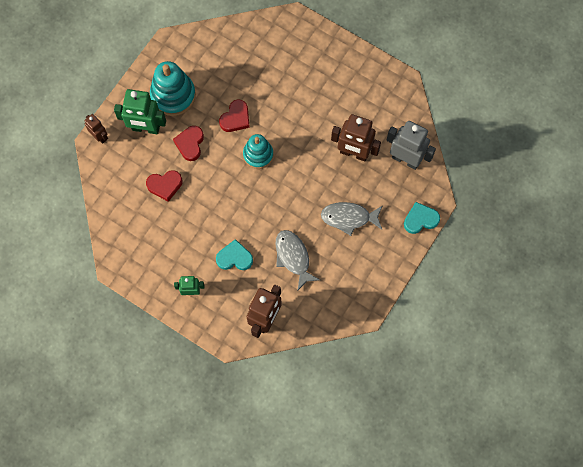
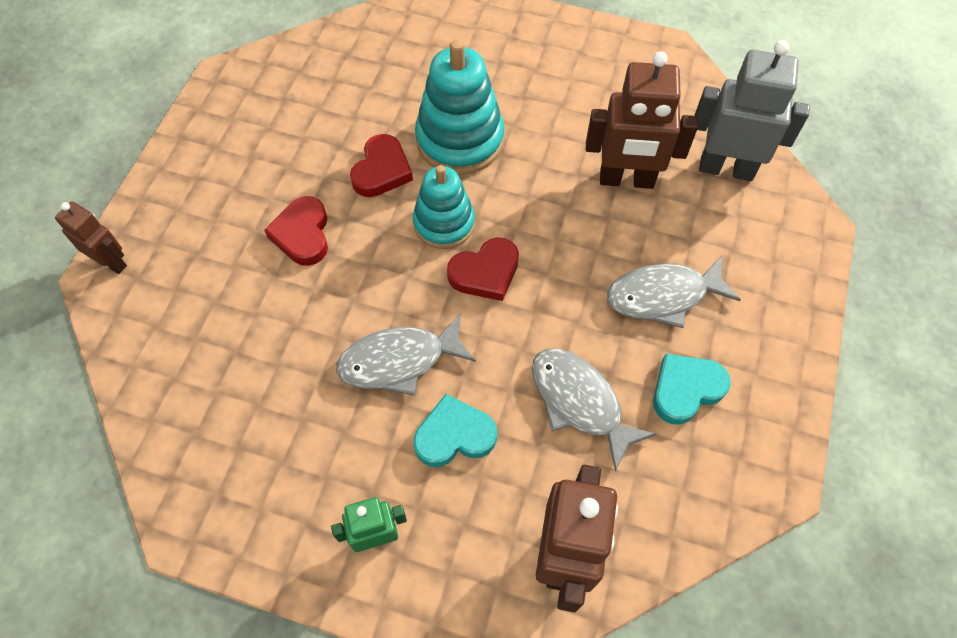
camera: 15 degrees left, 10 degrees down
(145, 128) = (205, 227): green robot -> none
(165, 185) = (267, 324): red heart -> red heart (485, 272)
(173, 95) = (250, 158): turquoise stacking toy -> turquoise stacking toy (460, 140)
(219, 218) = (399, 361): none -> grey fish
(420, 219) = (802, 265): turquoise heart -> turquoise heart (686, 389)

